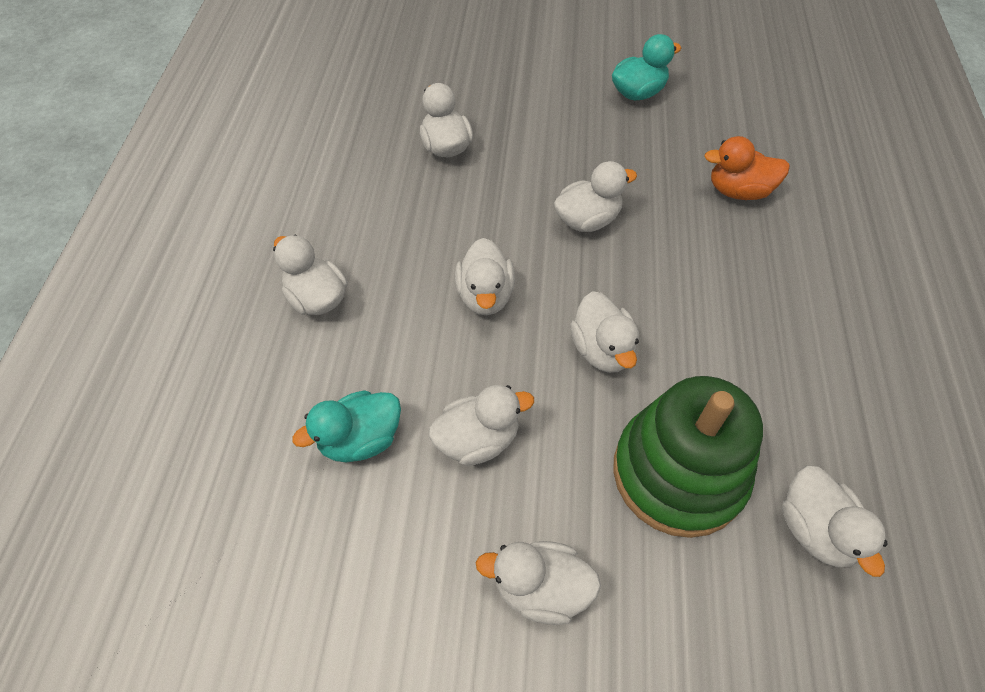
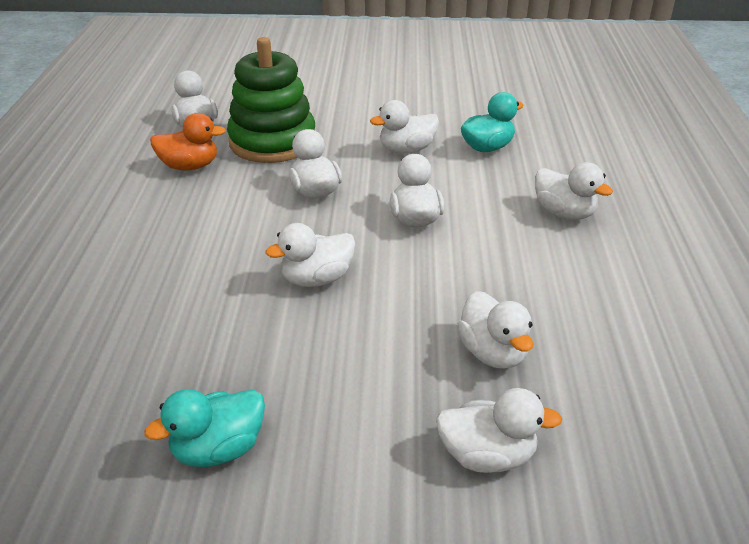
camera: 175 degrees right, 20 degrees down
(541, 588) = (362, 106): white duck -> white duck (487, 456)
(738, 191) = (138, 312): orange duck -> orange duck (190, 166)

